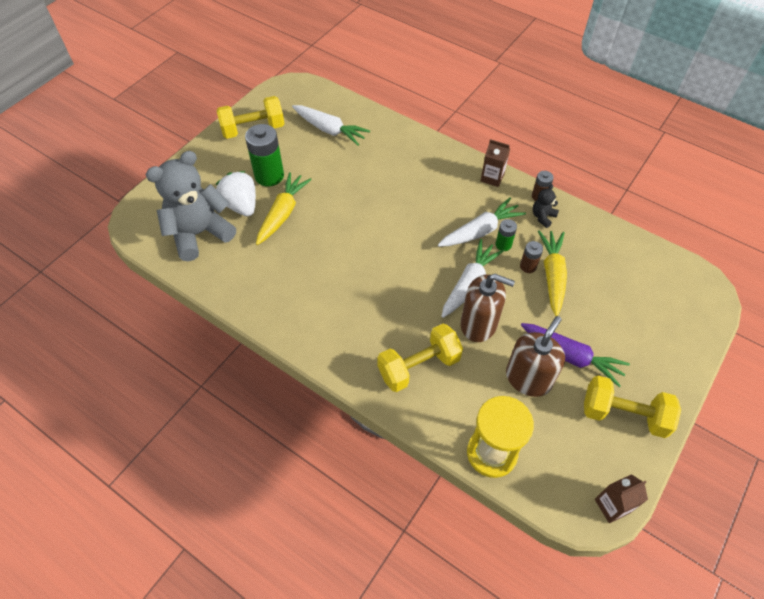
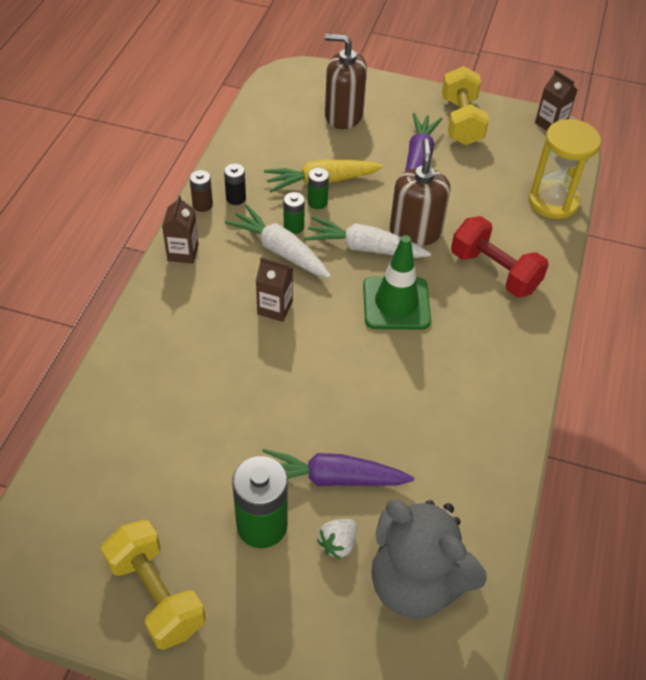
camera: 110 degrees left, 5 degrees down
(241, 205) = (338, 544): white strawberry -> white strawberry, size x0.57
(283, 213) = (332, 478): yellow carrot -> purple carrot
(329, 130) = (131, 471): white carrot -> none
(407, 287) = (396, 303): none -> green traffic cone
(419, 366) = (494, 271): yellow dumbbell -> red dumbbell
(425, 216) = (275, 308): none -> brown carton
(528, 266) = (317, 202): brown battery -> green battery
(528, 378) = (460, 186): brown soap dispenser -> brown soap dispenser (343, 115)
(543, 217) = (236, 198): black teddy bear -> black battery

